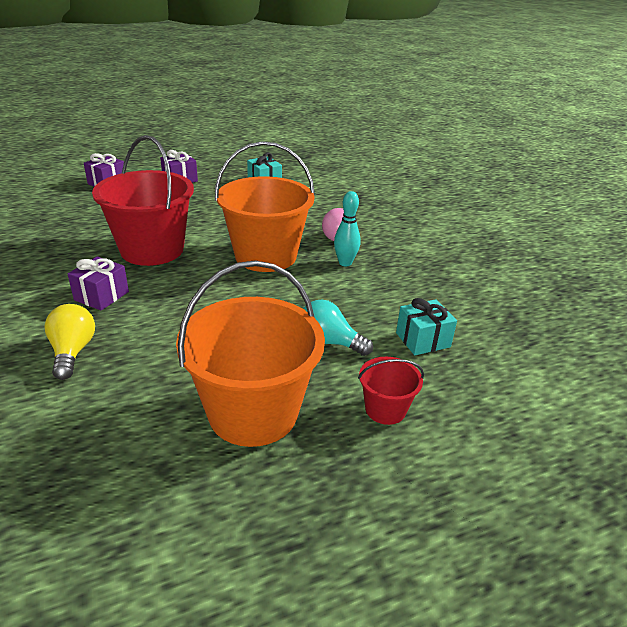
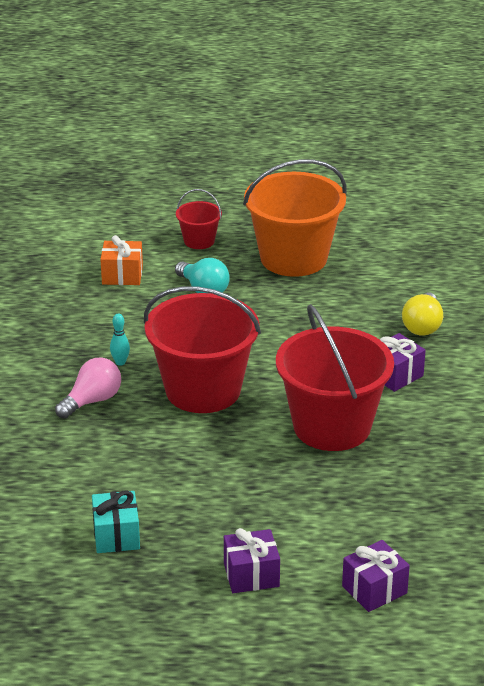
camera: 155 degrees left, 0 degrees up
(266, 256) = (203, 390): orange bucket -> red bucket
(345, 263) = (120, 362): turquoise bowling pin -> turquoise bowling pin, size x0.65
(422, 340) = (122, 275): turquoise gift -> orange gift

